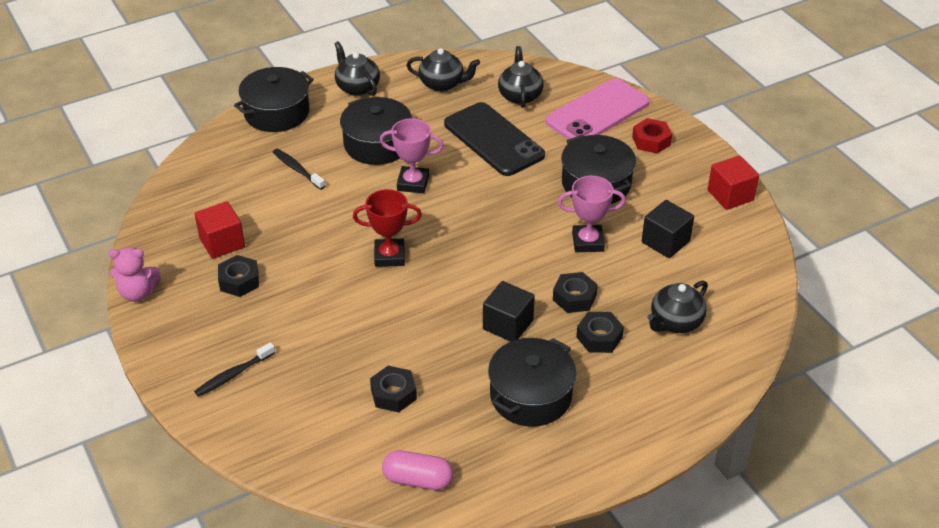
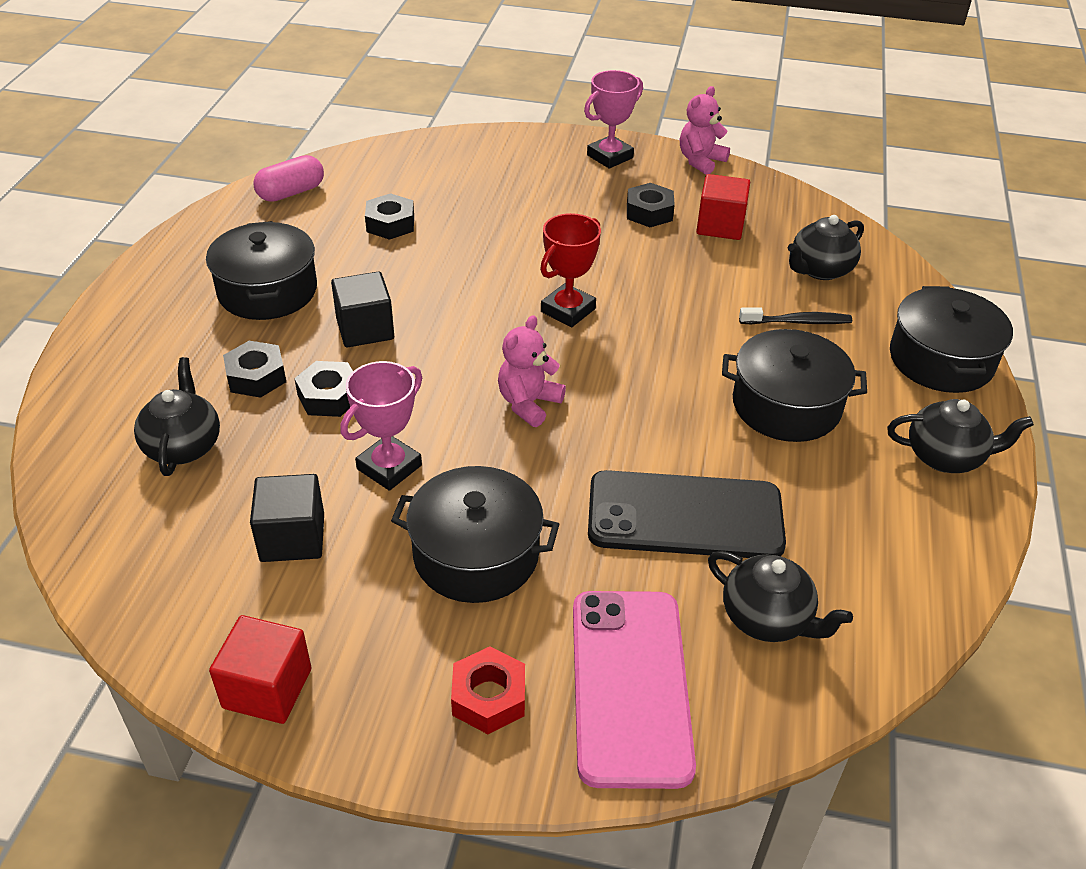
camera: 130 degrees right, 0 degrees up
(233, 375) = (532, 164): black toothbrush -> none
(413, 183) = (673, 392): pink trophy -> pink trophy (610, 156)
(442, 84) = (879, 548): black teapot -> black teapot (820, 270)
(485, 225) = (528, 403): none -> pink teddy bear

